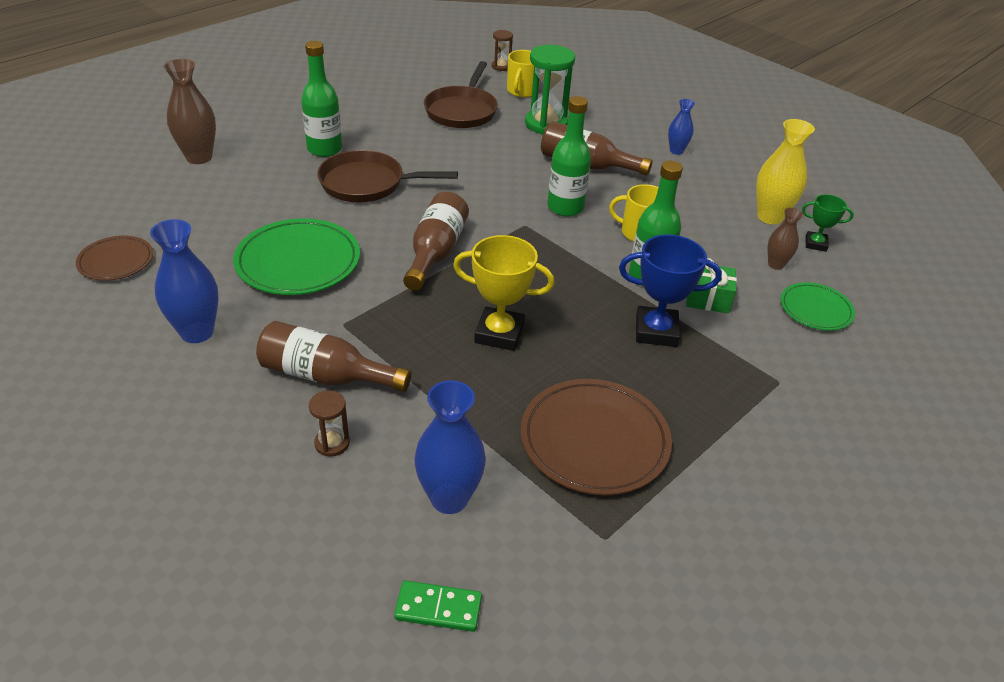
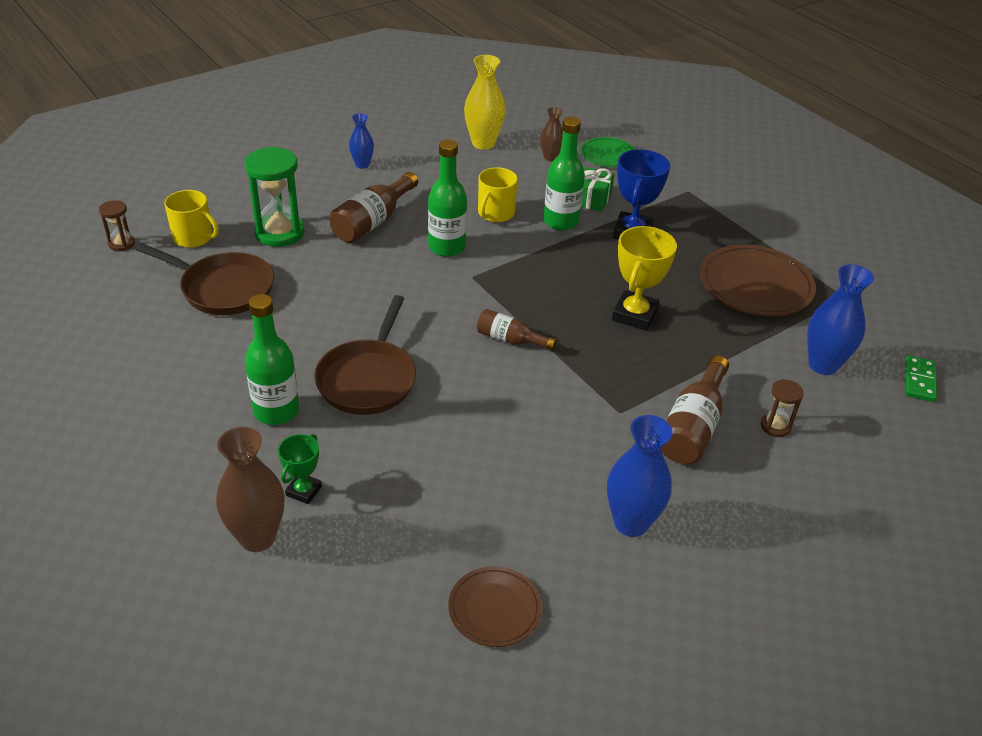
camera: 80 degrees left, 0 degrees up
(298, 262) = (514, 441): green plate -> none
(435, 252) = (510, 340): brown bottle -> brown bottle, size x0.61
(815, 244) = (525, 133): green trophy -> green trophy (304, 491)

